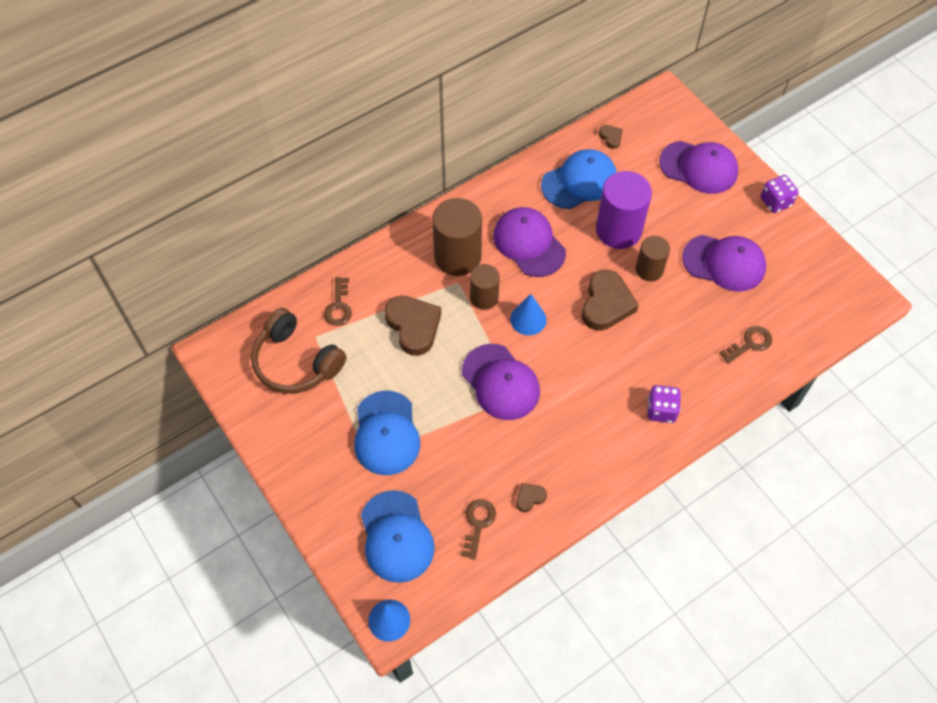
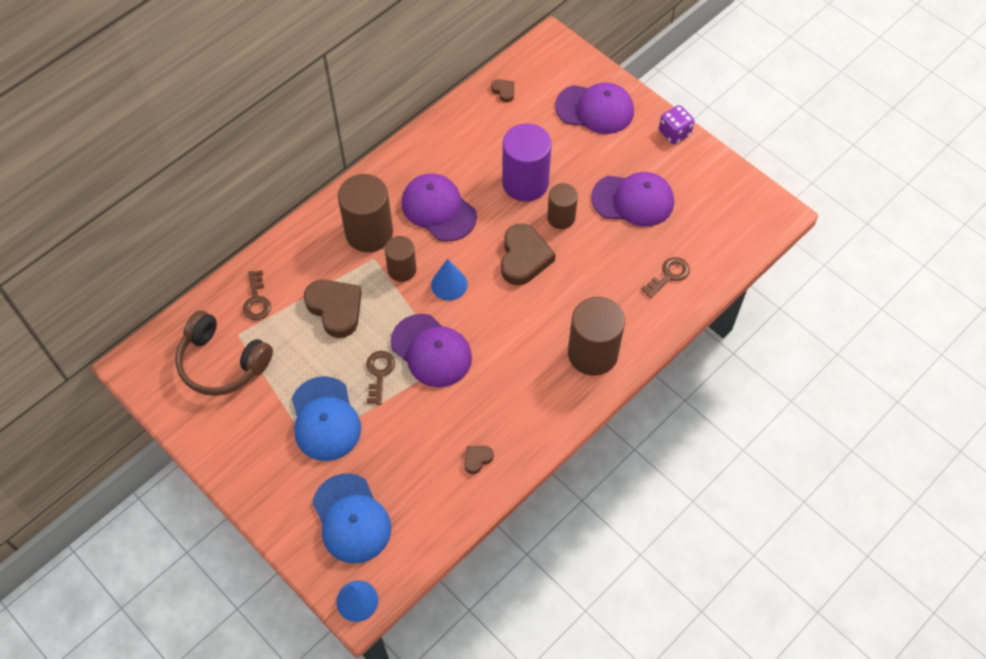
camera: 10 degrees left, 0 degrees up
(477, 524) = (430, 493): brown key -> brown key (379, 373)
(579, 181) = (479, 140): blue cap -> none
(661, 410) = (592, 353): purple dice -> brown cylinder

